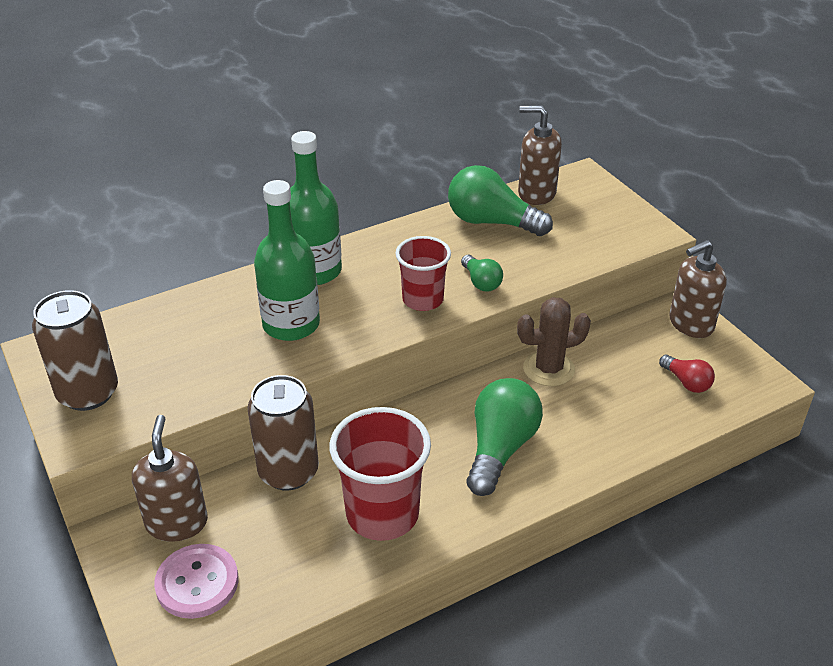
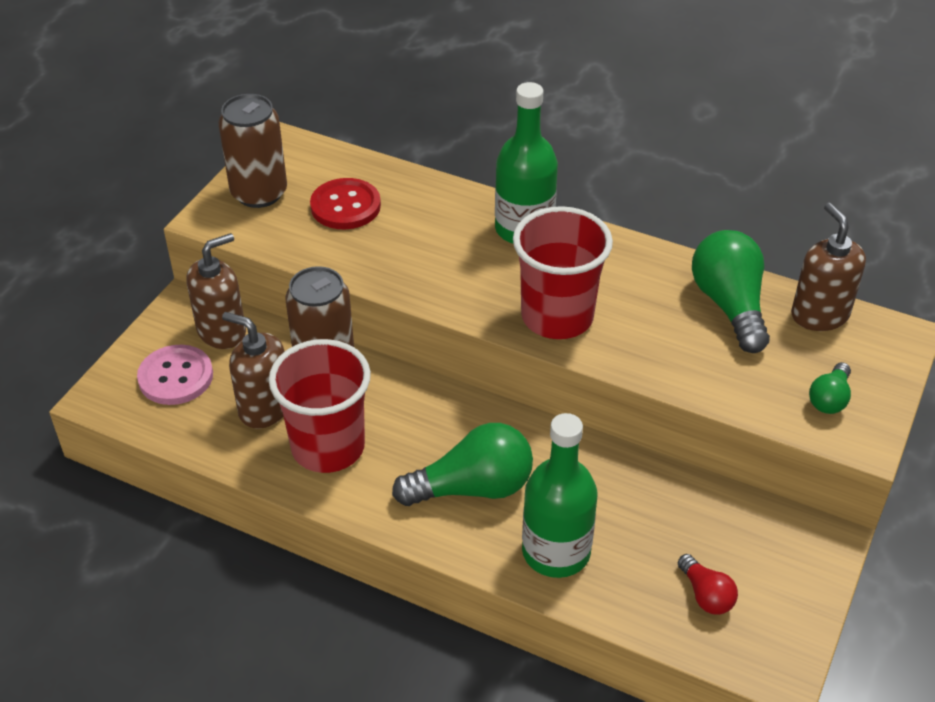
camera: 55 degrees right, 5 degrees up
(172, 349) = (345, 206): none -> red button
(291, 324) = (440, 254): green bottle -> green bottle (556, 552)
(423, 300) = (557, 317): red cup -> red cup, size x1.55
(481, 282) = (625, 343): green light bulb -> green light bulb (829, 399)
(548, 369) = (614, 472): brown cactus -> none
(686, 382) = (706, 595): red light bulb -> red light bulb turned 45 degrees counterclockwise
(690, 324) = (808, 560): brown soap dispenser -> brown soap dispenser (264, 408)

